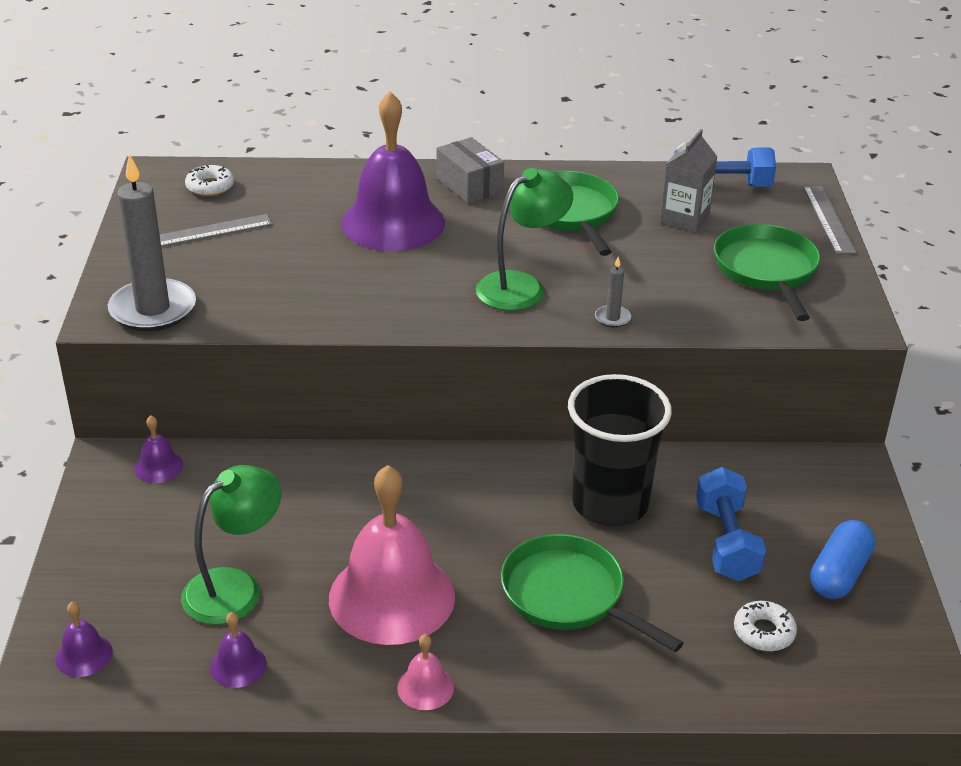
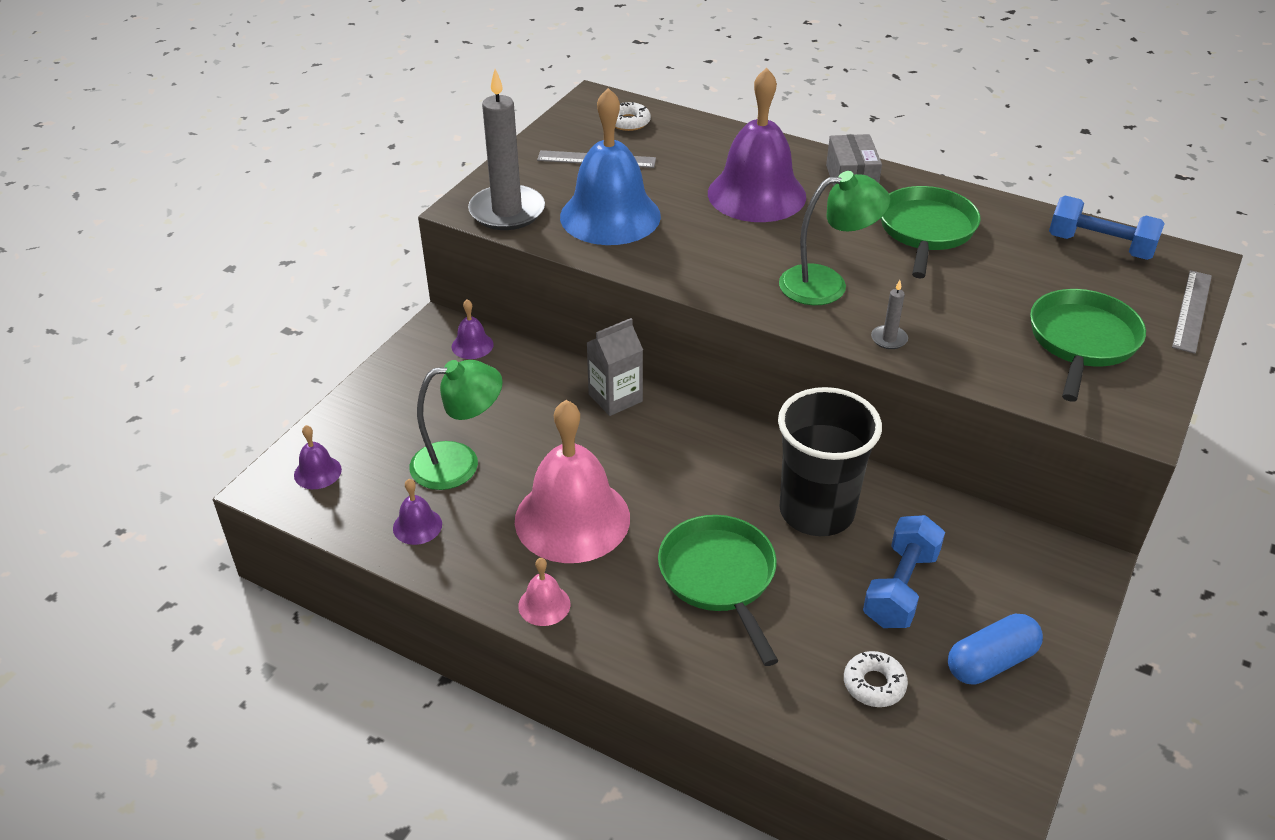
camera: 30 degrees right, 5 degrees up
(265, 283) = (610, 216): none -> blue bell
(684, 219) = (1036, 267): grey carton -> grey carton (615, 398)

